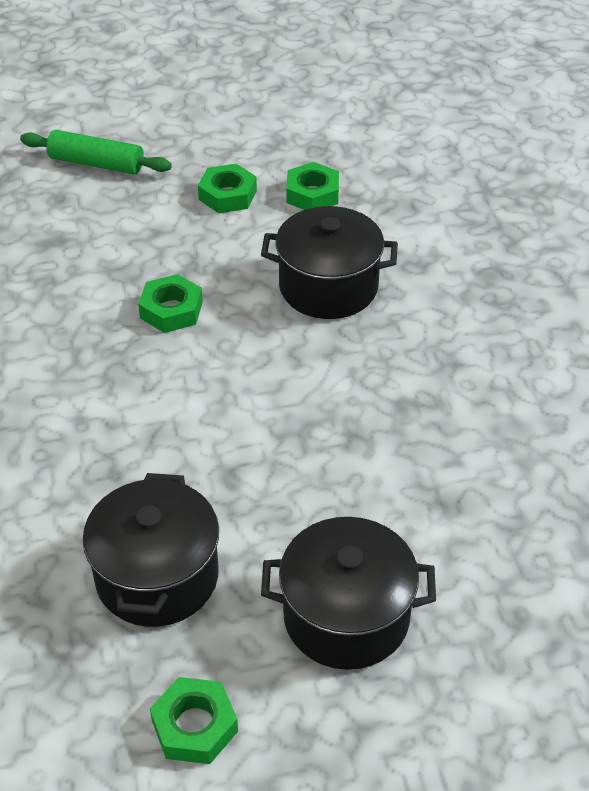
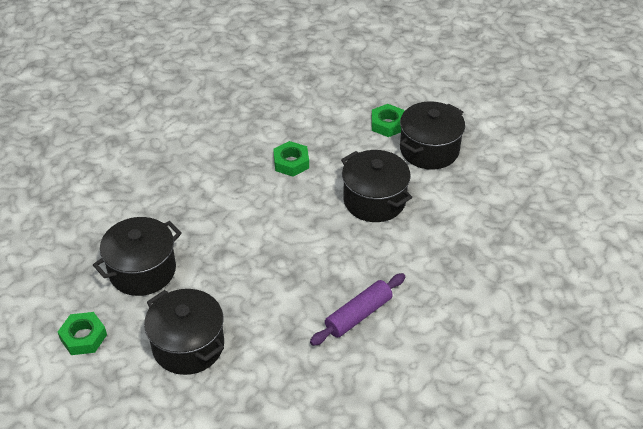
camera: 45 degrees right, 0 degrees up
(96, 163) = (348, 71): green rolling pin -> none
(312, 194) = (429, 150): green nut -> black pot
(484, 422) = (358, 315): none -> purple rolling pin

